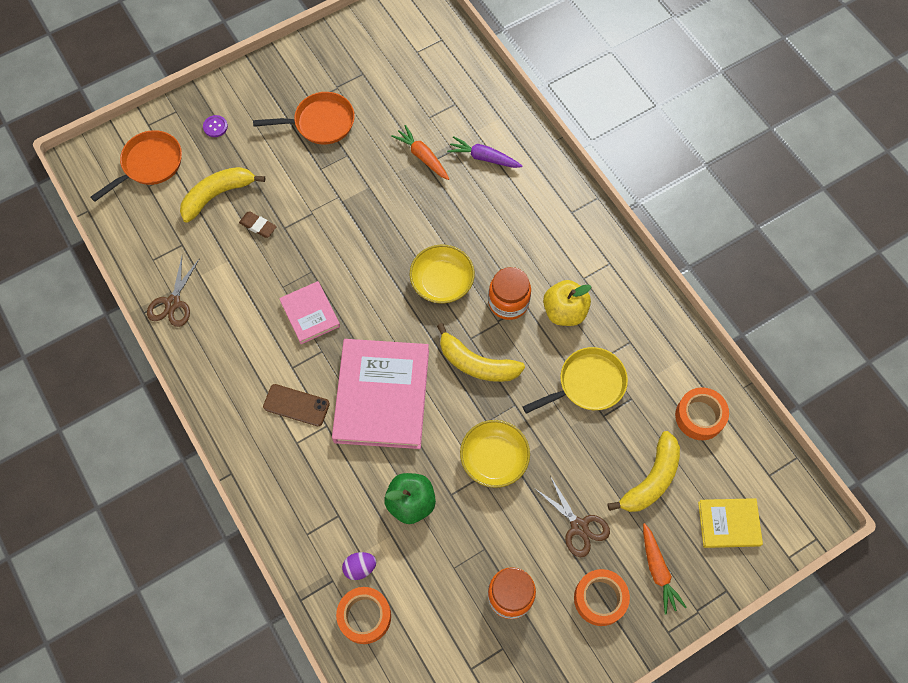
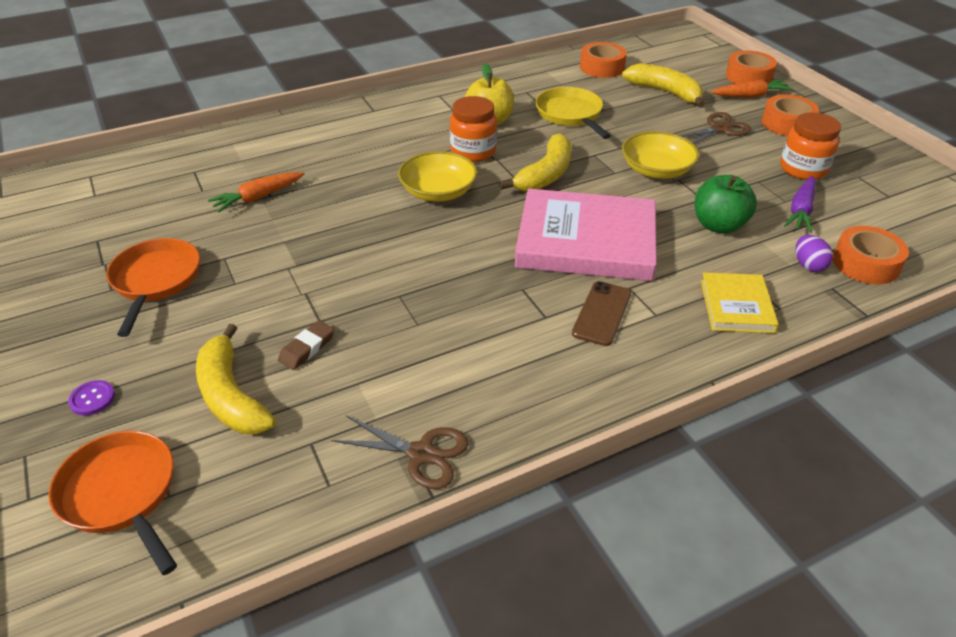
camera: 85 degrees left, 25 degrees down
(310, 314) = (465, 298): pink book -> none
(483, 157) = (281, 156): purple carrot -> purple carrot (800, 211)
(706, 576) = (748, 76): none -> orange tape
(729, 523) = (699, 64): yellow book -> yellow book (736, 306)

